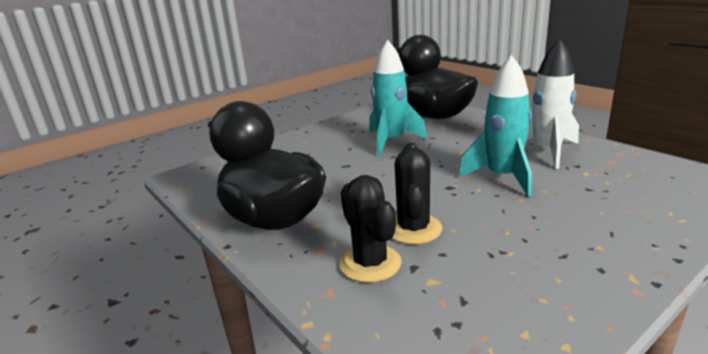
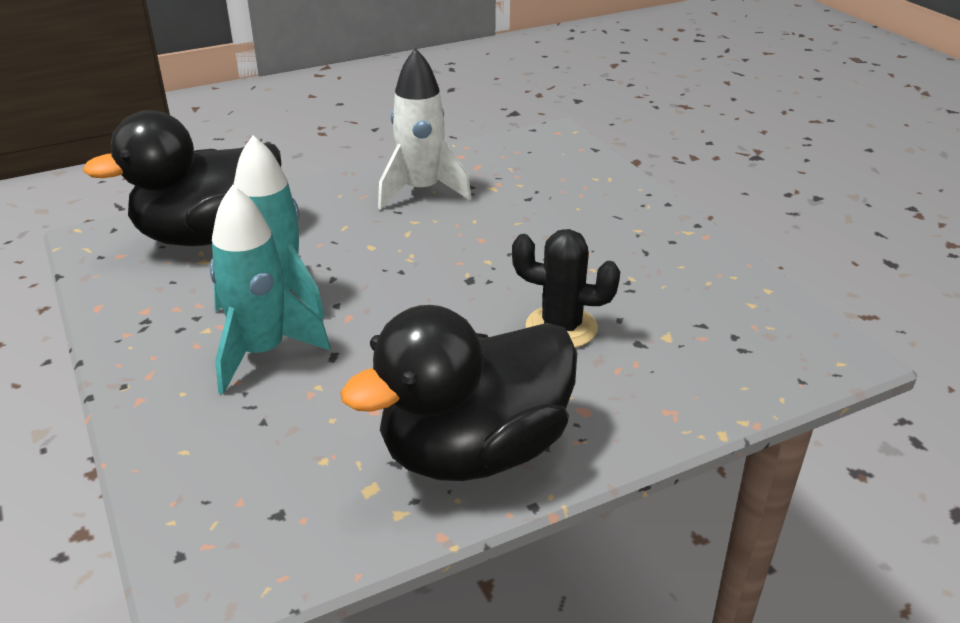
camera: 80 degrees left, 10 degrees up
(370, 263) = (623, 372): black cactus -> none
(502, 177) = (469, 238): turquoise rocket -> turquoise rocket (262, 353)

